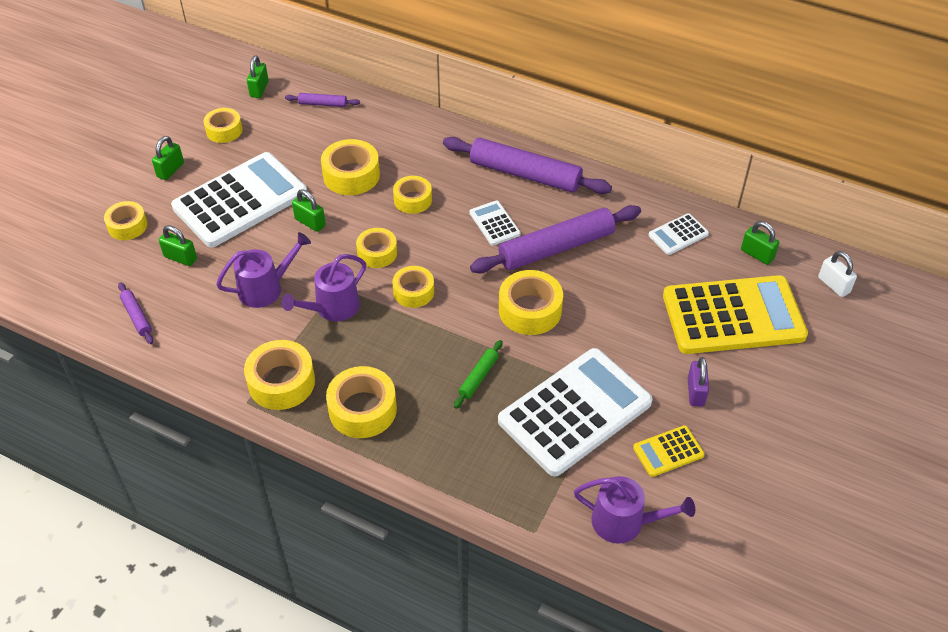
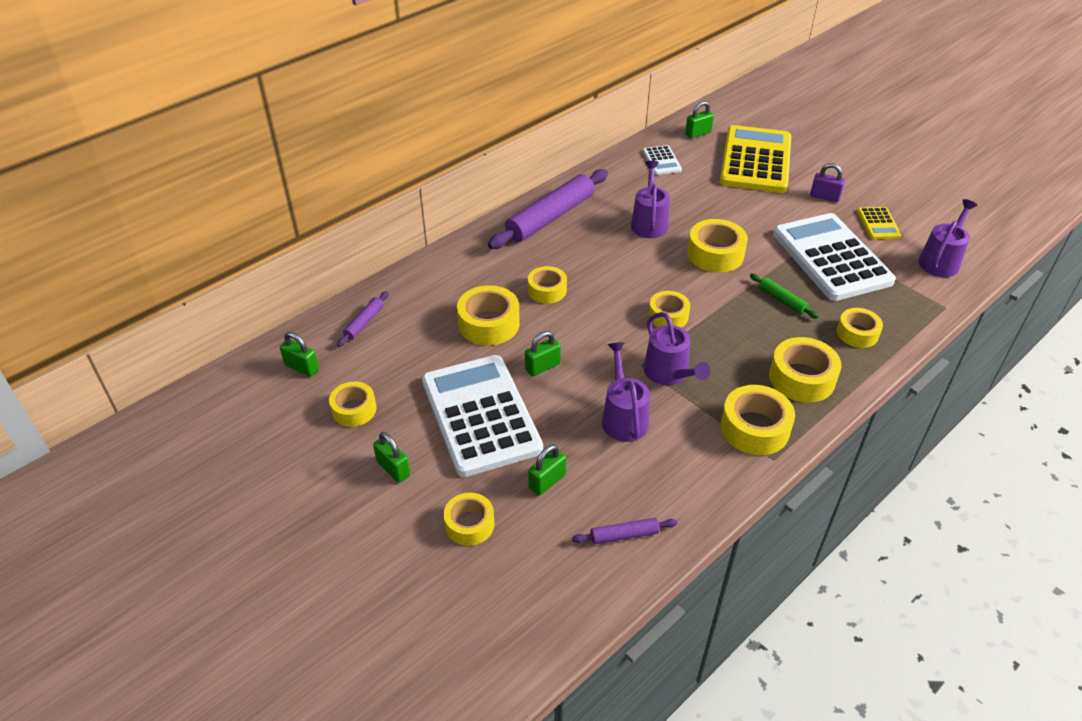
camera: 70 degrees left, 5 degrees down
(377, 253) = (608, 328): yellow tape -> yellow tape (857, 333)
(494, 223) = (603, 249): white calculator -> none
(556, 248) = (649, 223): purple rolling pin -> purple watering can
(833, 285) = (740, 112): white padlock -> none

